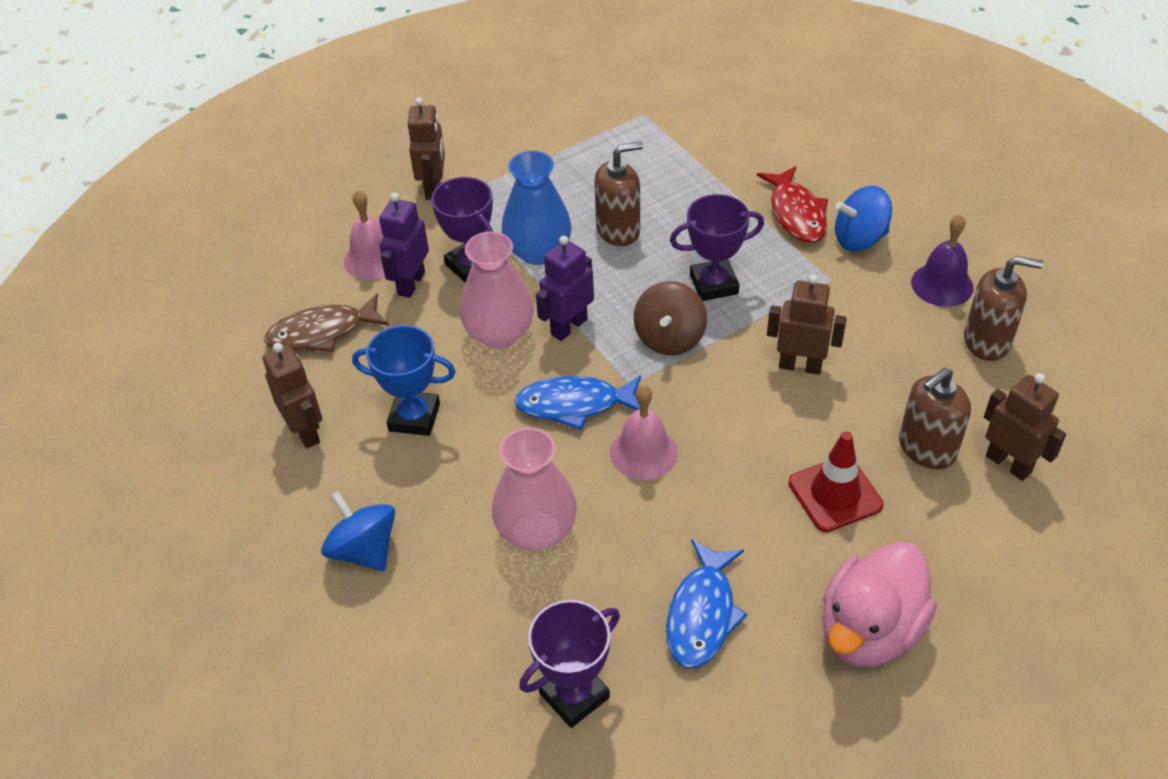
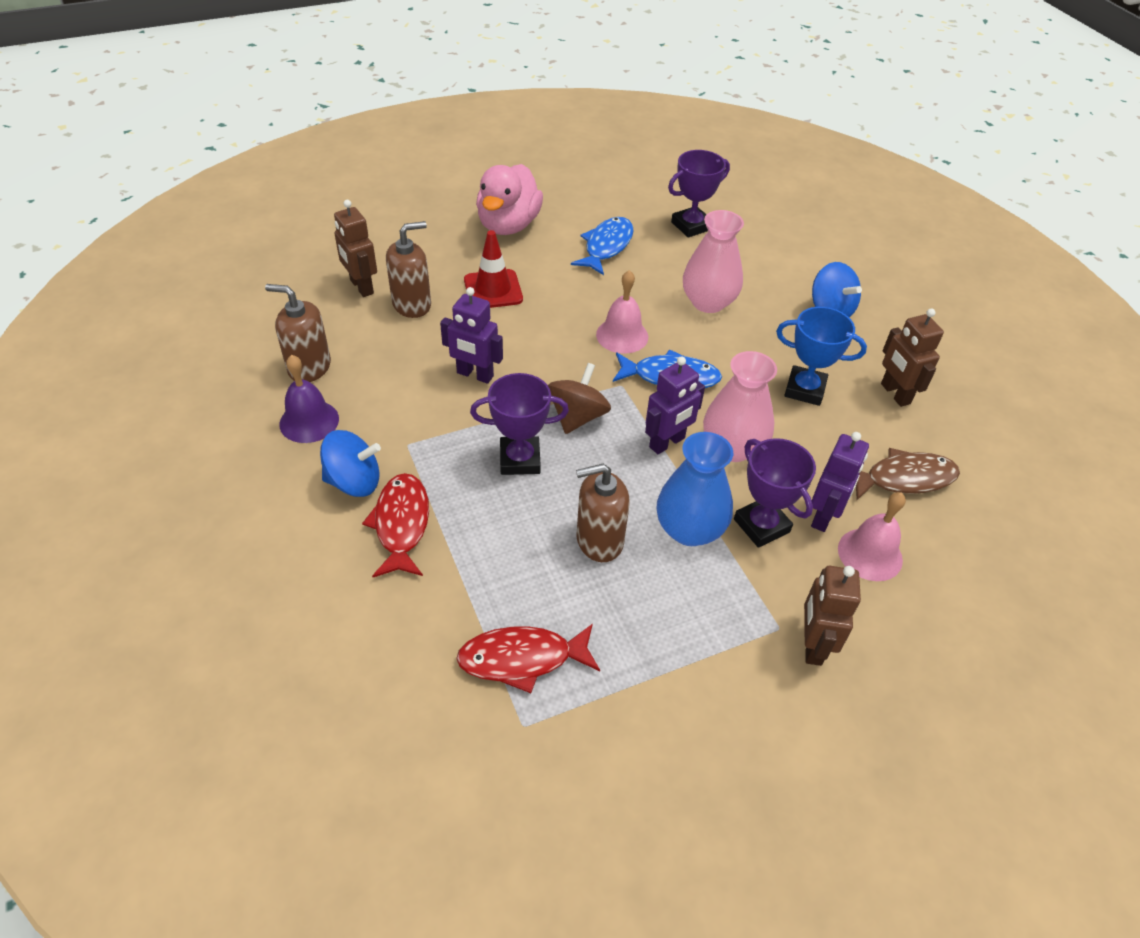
camera: 175 degrees left, 0 degrees up
(657, 146) = (522, 659): none -> red fish
(800, 366) = (475, 375): brown robot -> purple robot
(869, 630) = (508, 225): pink duck -> pink duck turned 150 degrees clockwise

